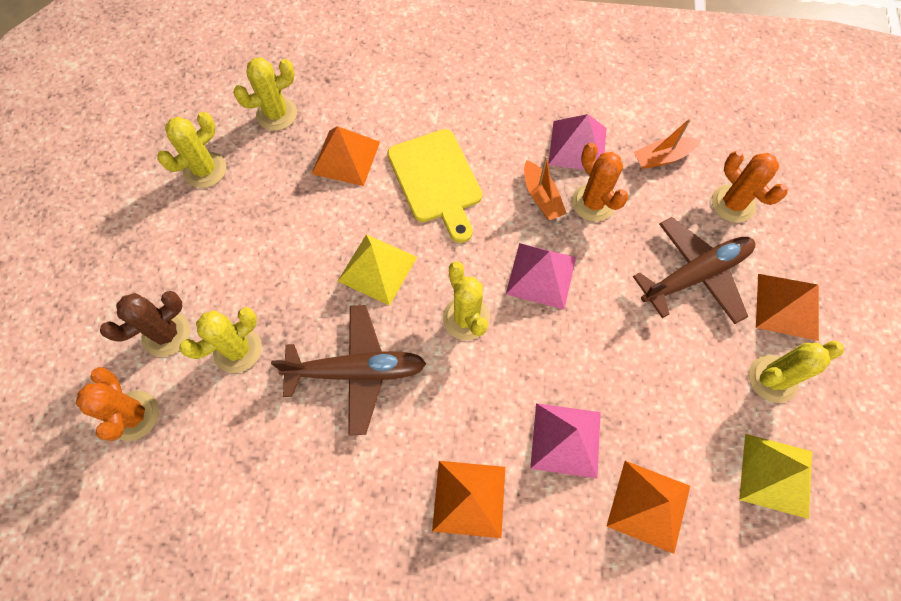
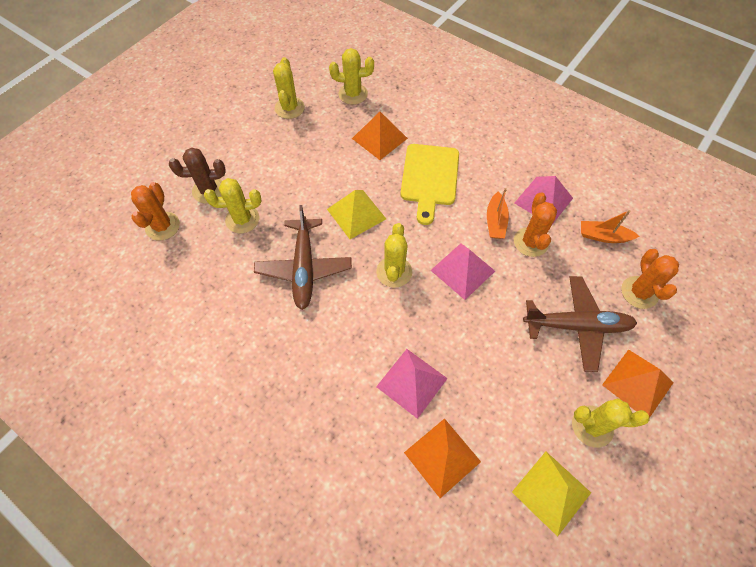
camera: 30 degrees right, 5 degrees down
(205, 170) = (289, 108): yellow cactus -> yellow cactus turned 75 degrees counterclockwise
(357, 371) = (304, 268): brown plane -> brown plane turned 60 degrees clockwise
(469, 498) = (324, 382): orange pyramid -> none

